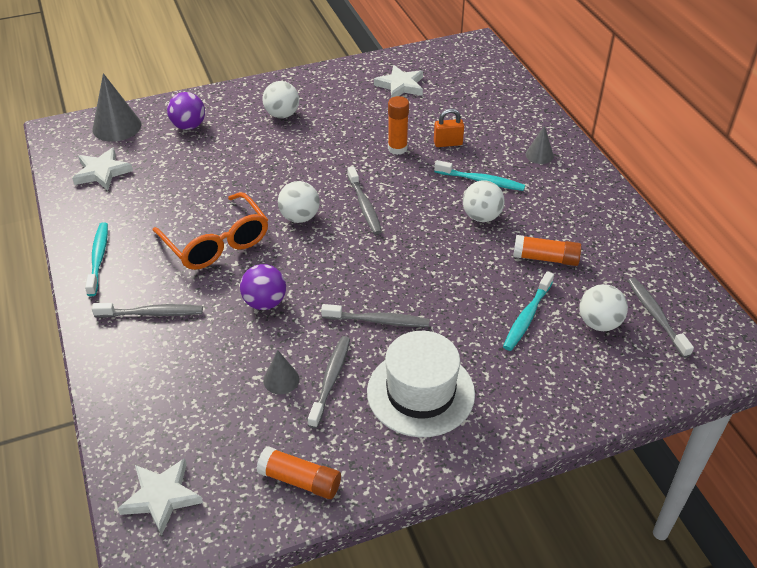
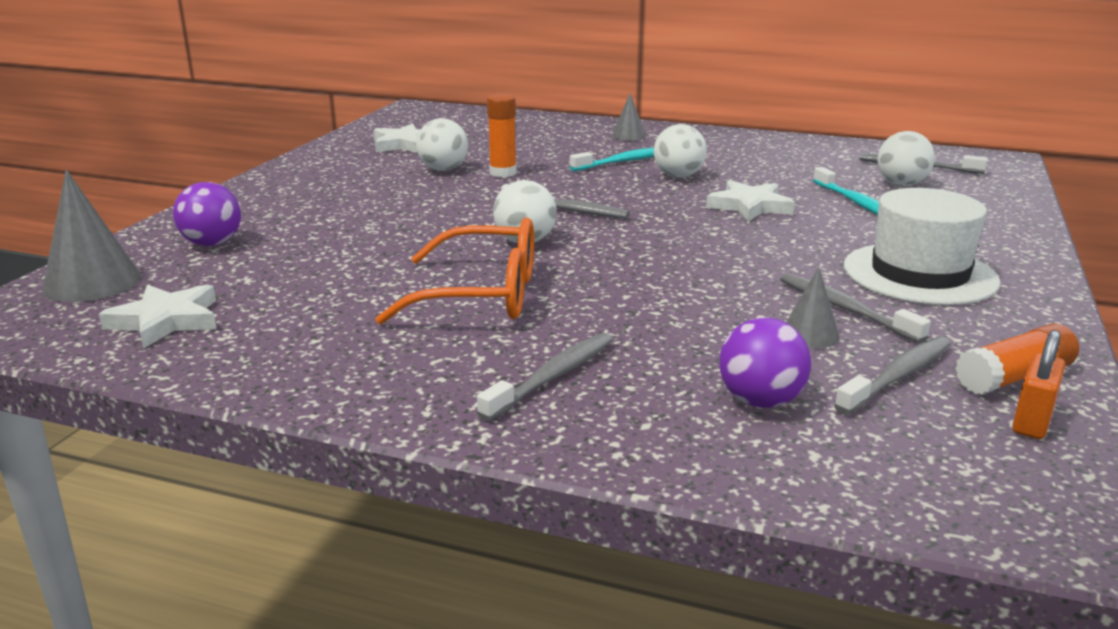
camera: 50 degrees left, 20 degrees down
(98, 258) = (355, 380): turquoise toothbrush -> none
(161, 497) = (970, 486): white star -> white star (749, 206)
(265, 302) = (649, 302): purple ball -> purple ball (760, 401)
(282, 114) = (320, 197): white ball -> white ball (443, 169)
(378, 321) = (773, 258): grey toothbrush -> grey toothbrush (897, 376)
(448, 143) = (540, 155): orange padlock -> orange padlock (1032, 422)
(545, 258) = (781, 174): orange glue stick -> none

